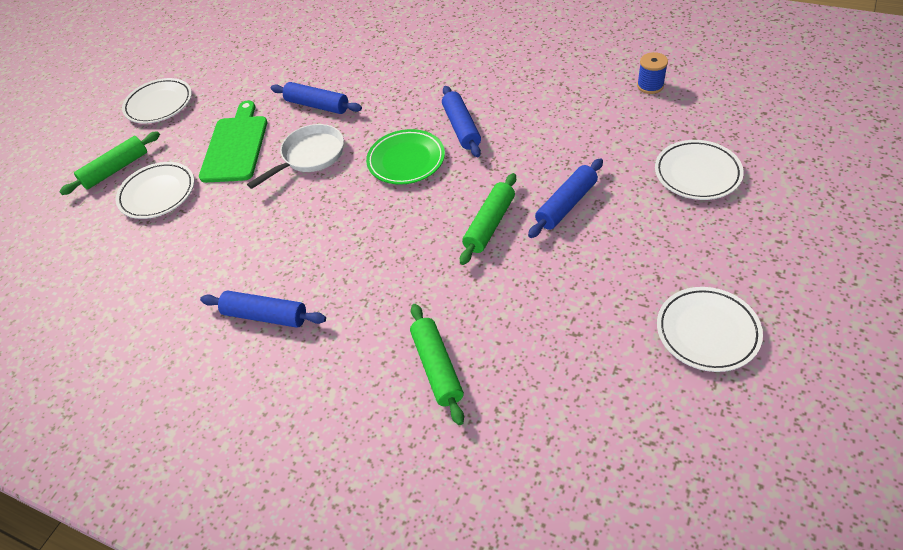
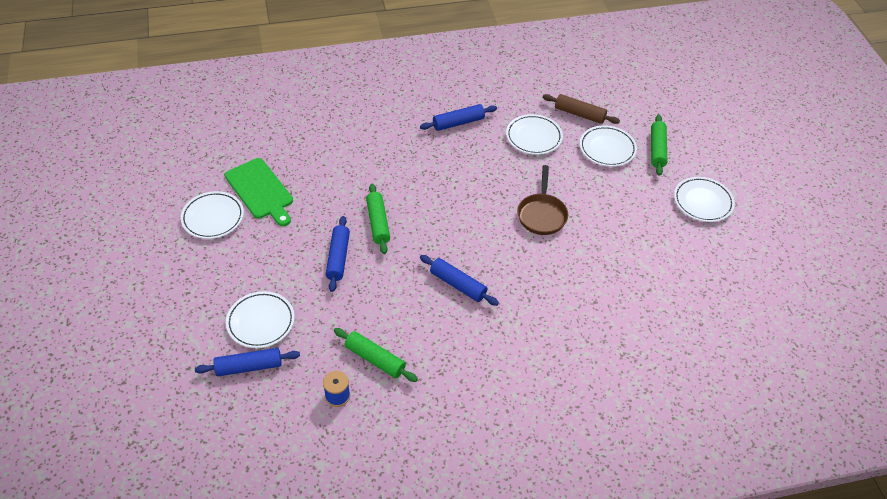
camera: 135 degrees right, 0 degrees up
(122, 251) = (579, 114): none -> brown rolling pin
(208, 247) = (533, 137): none -> white plate
(235, 146) = (602, 198): green cutting board -> green cutting board (260, 191)
(310, 156) = (542, 214): white pan -> brown pan
(317, 105) = (585, 254): blue rolling pin -> blue rolling pin (249, 367)
(406, 160) = (472, 241): green plate -> none
(437, 368) = (346, 141): green rolling pin -> green rolling pin (375, 359)

